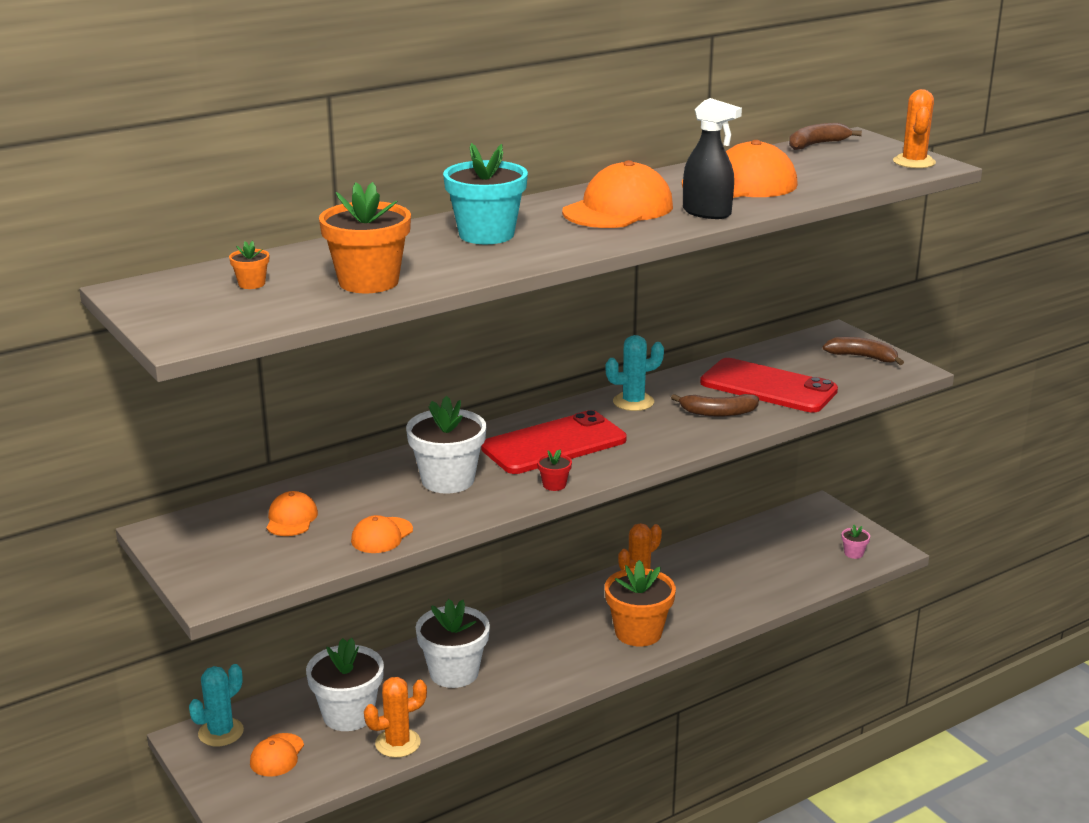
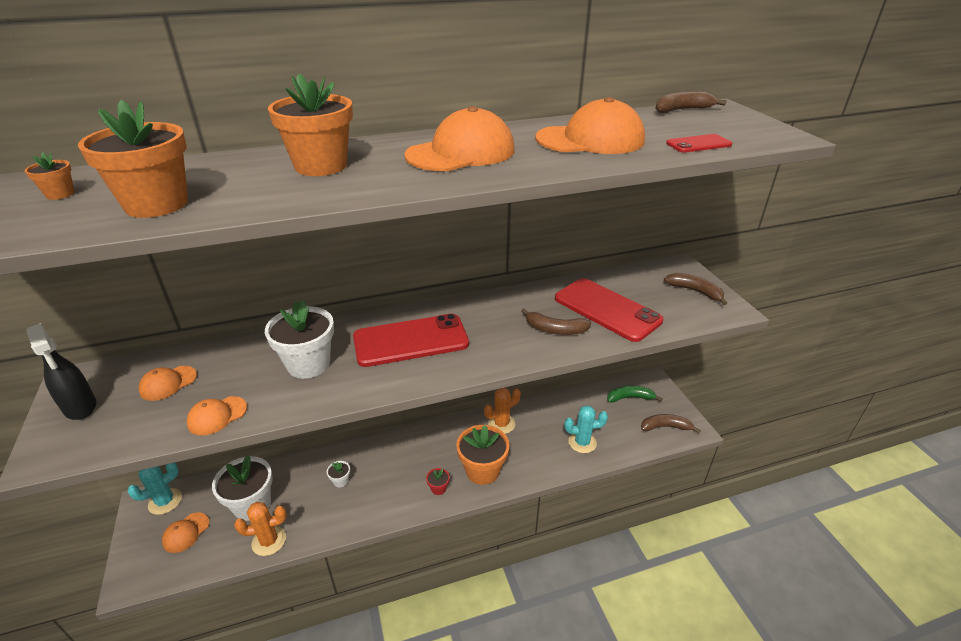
camera: 15 degrees right, 10 degrees up
(291, 519) = (168, 383): orange cap -> orange cap turned 150 degrees counterclockwise
(454, 673) = (340, 481): white flower pot -> white flower pot, size x0.44
(486, 234) = (321, 166): turquoise flower pot -> orange flower pot
(554, 485) = (385, 384): red flower pot -> red flower pot (438, 488)
(633, 402) = (494, 308): turquoise cactus -> turquoise cactus (582, 442)
(707, 213) = (539, 164): black spray bottle -> black spray bottle (80, 407)
(797, 530) = (630, 398): none -> green banana
(851, 180) = (698, 144): none -> red phone
(853, 553) = (665, 427): pink flower pot -> brown banana
(914, 162) = (767, 133): orange cactus -> none

